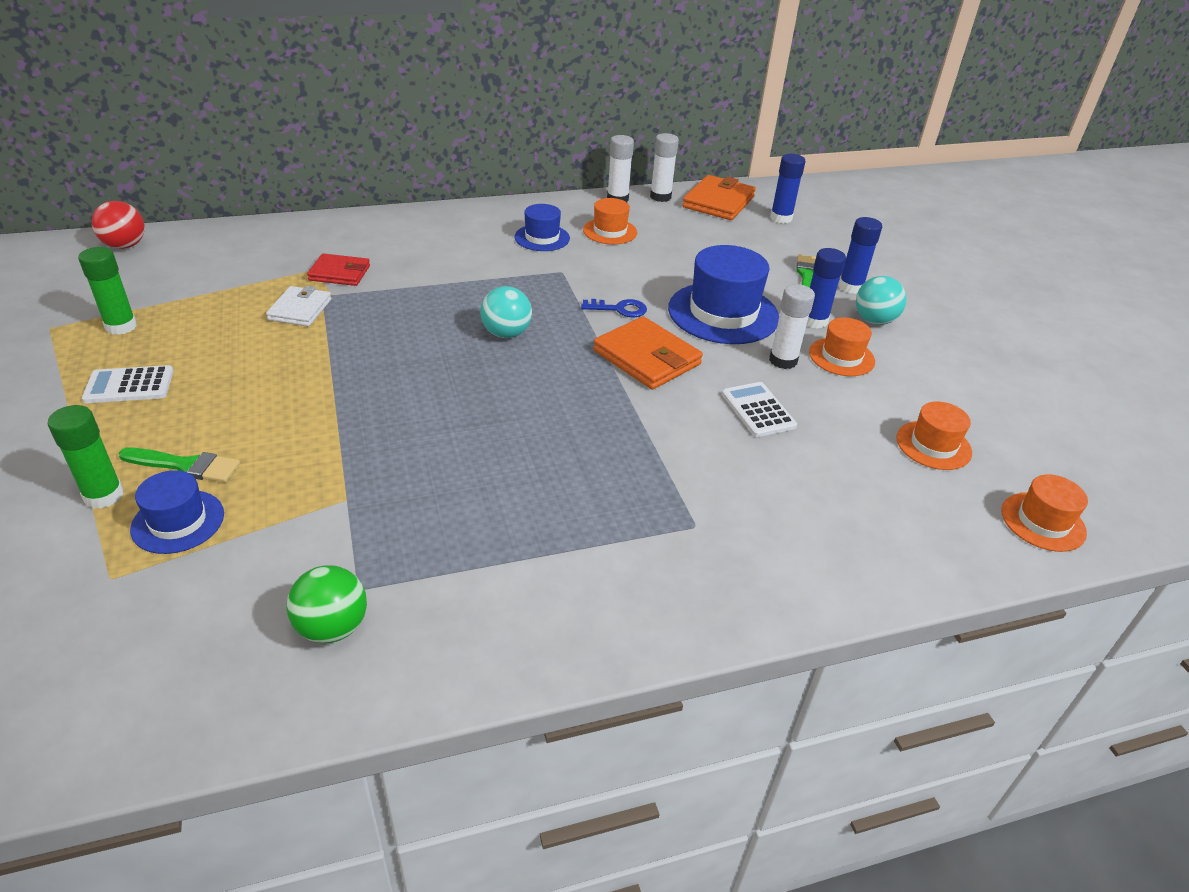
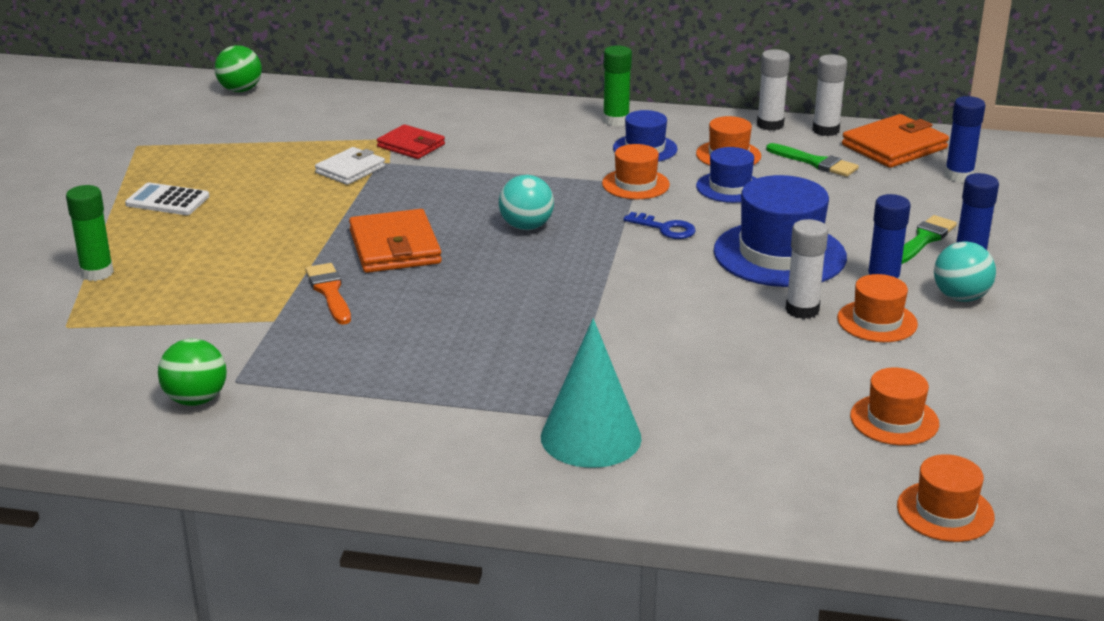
camera: 30 degrees right, 10 degrees down
(121, 326) = (192, 155): green glue stick -> green glue stick (616, 120)
(125, 245) = (240, 90): red ball -> green ball
(178, 521) = (136, 303): blue hat -> blue hat (730, 187)
(185, 465) = (169, 267): green brush -> green brush (815, 162)
(379, 450) = (329, 292): none -> orange brush
(562, 272) = (635, 184): none -> orange hat
(647, 357) = (651, 276): orange wallet -> orange wallet (395, 247)
(737, 540) = (591, 437): none -> turquoise cone
(758, 410) = (725, 345): white calculator -> none

